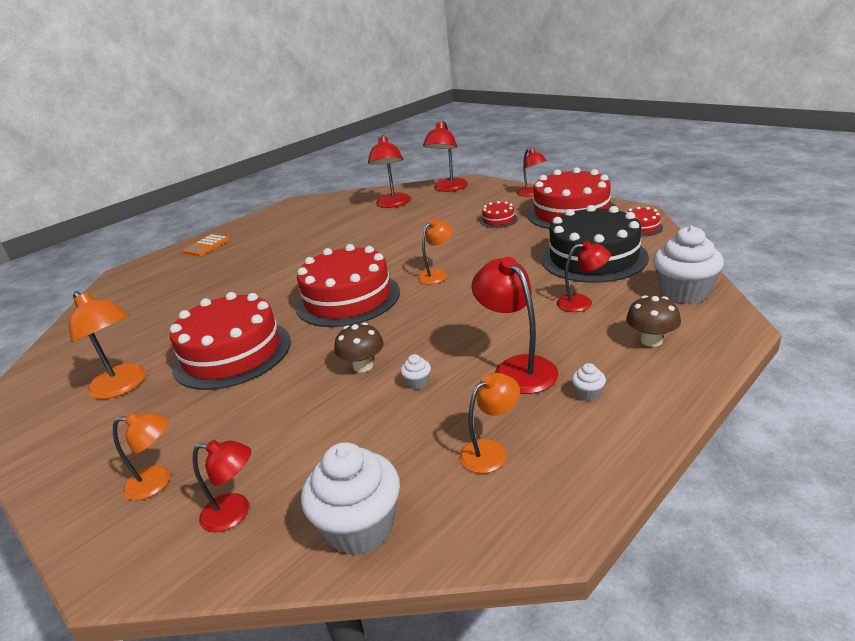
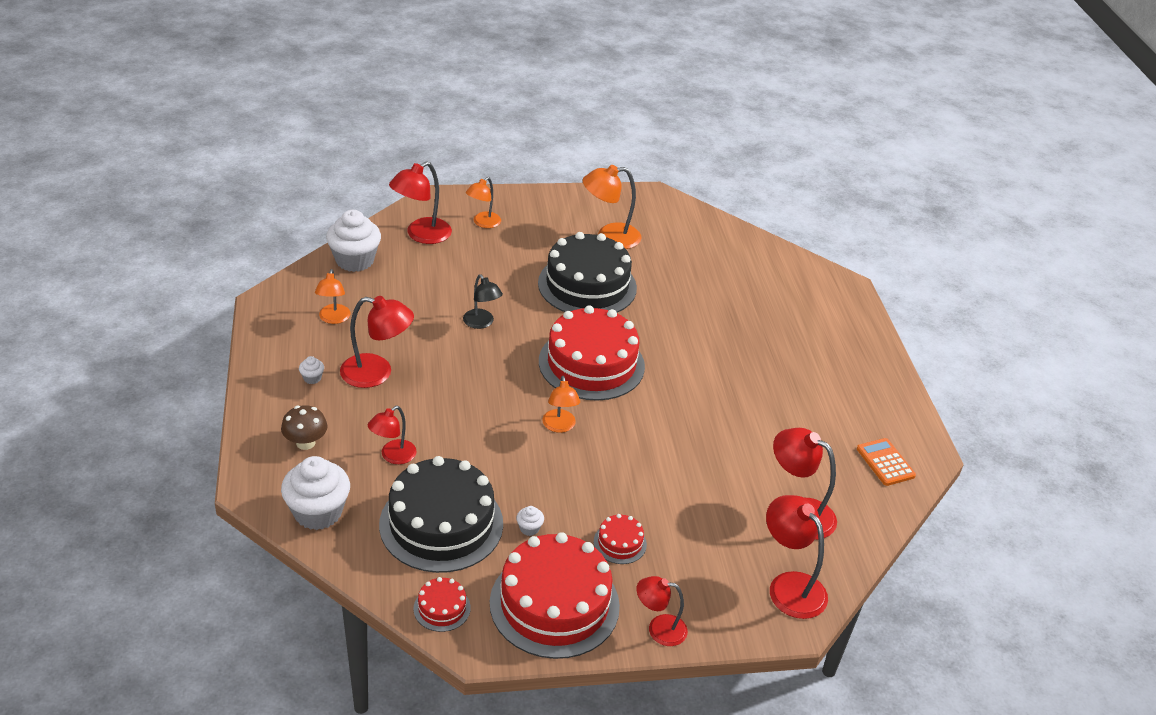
camera: 120 degrees right, 10 degrees up
(206, 246) = (852, 346): orange calculator -> orange calculator (885, 462)
(232, 353) = (587, 285): red cake -> black cake
(235, 513) = (421, 235): red lamp -> red lamp, size x1.56
(363, 366) = (481, 323): brown mushroom -> black lamp
(417, 382) = (428, 331): white cupcake -> white cupcake (529, 528)

